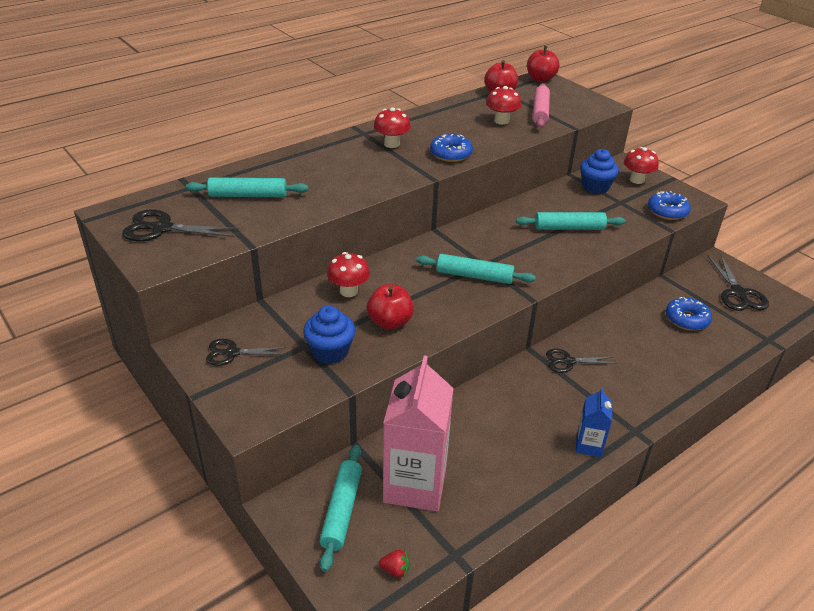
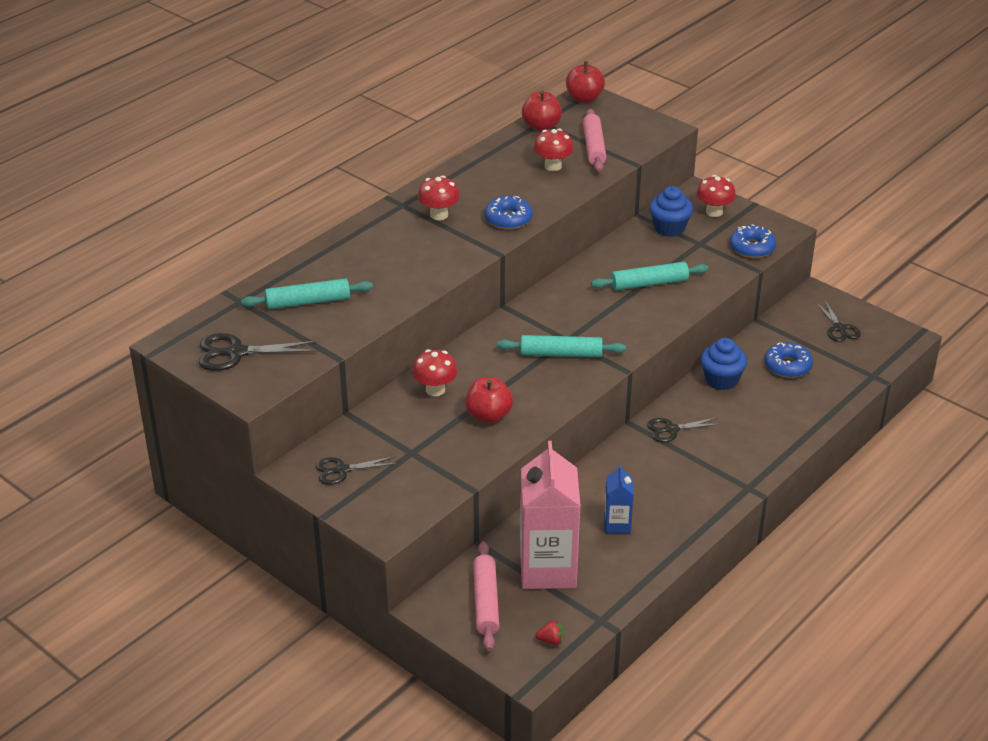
camera: 10 degrees left, 0 degrees up
(330, 352) = (439, 454): blue cupcake -> blue cupcake (721, 380)
(342, 510) = (486, 602): turquoise rolling pin -> pink rolling pin
(588, 445) = (705, 508): blue carton -> blue carton (617, 524)
(738, 293) = (839, 328): black scissors -> black scissors, size x0.66

